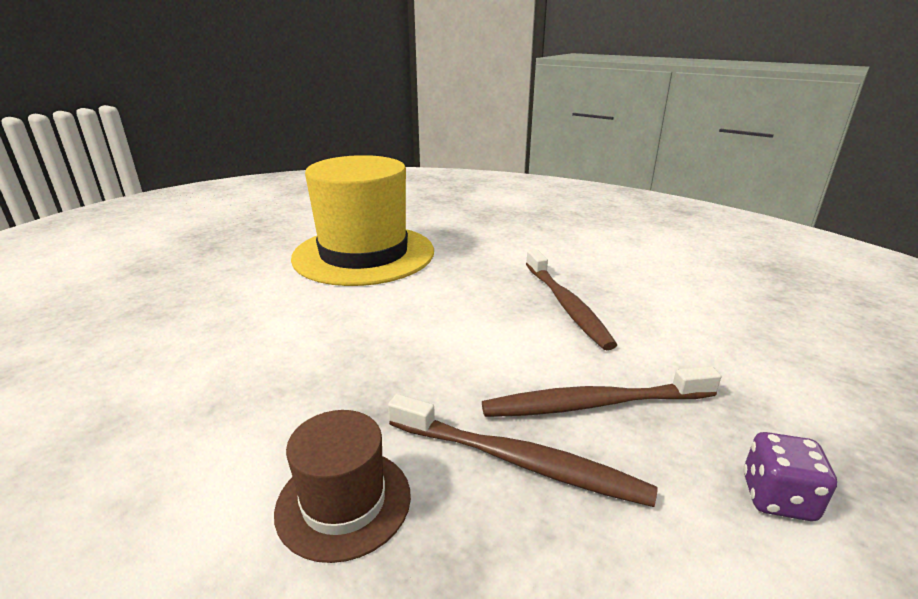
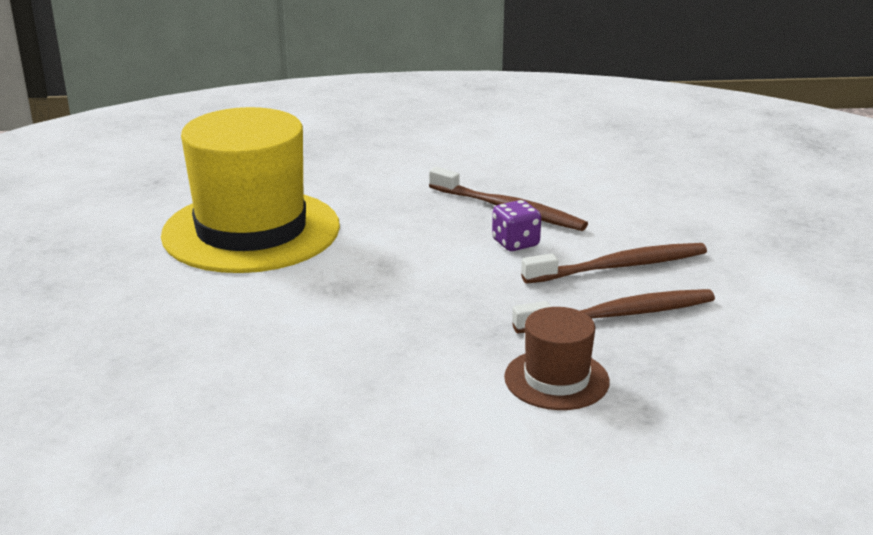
camera: 40 degrees left, 0 degrees up
(595, 404) = (618, 267): brown toothbrush -> brown toothbrush turned 150 degrees counterclockwise
(777, 498) = (759, 271): purple dice -> purple dice (515, 243)

